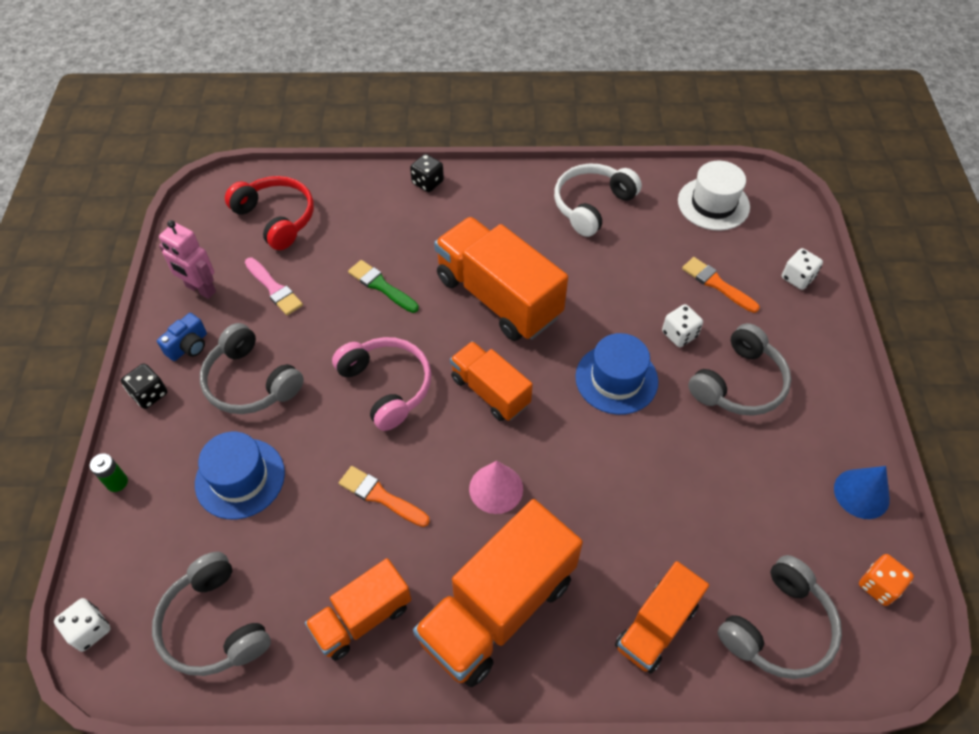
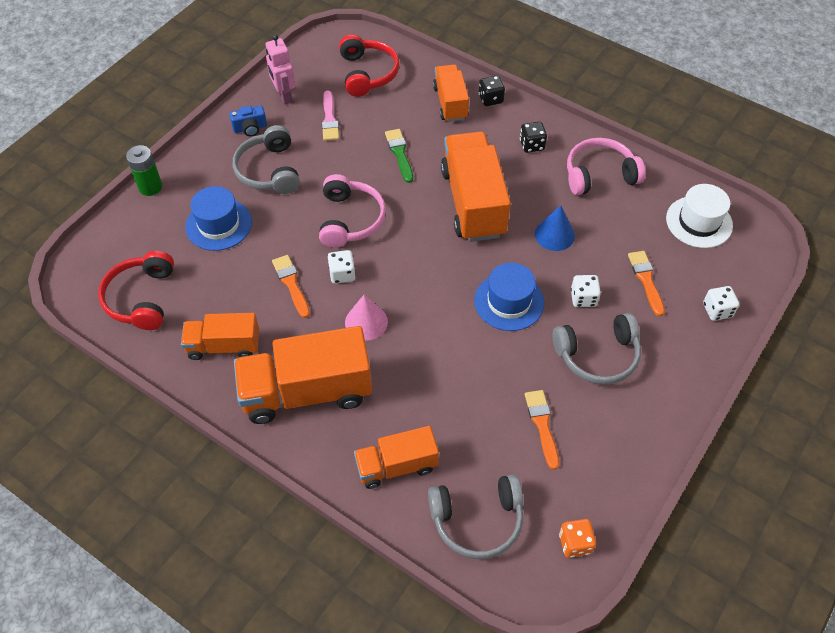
camera: 35 degrees right, 0 degrees up
(89, 630) = (77, 260): white dice -> white dice (342, 274)
(117, 482) = (150, 187): green battery -> green battery, size x1.54
(149, 394) = (206, 145): black dice -> black dice (532, 145)
(215, 625) = (142, 298): grey headphones -> red headphones
(490, 391) = (414, 260): orange truck -> orange truck (450, 103)
(592, 205) = (599, 175): white headphones -> pink headphones
(751, 485) = (542, 425): none -> orange brush
(861, 493) = (621, 480): blue cone -> blue cone (554, 234)

